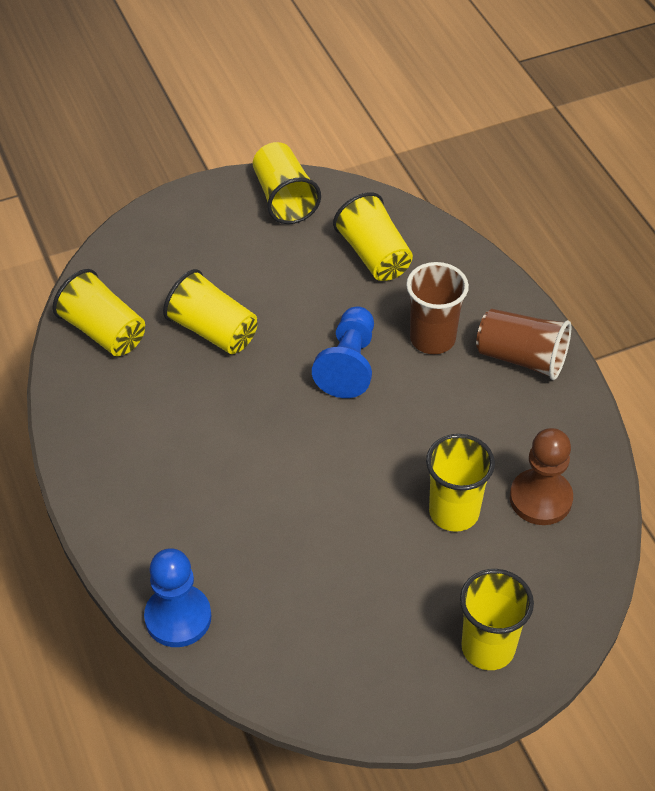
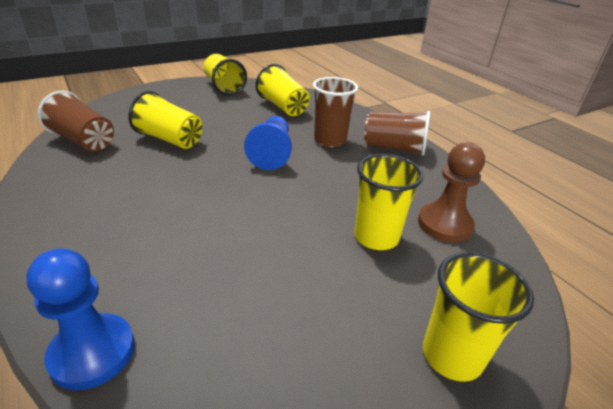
camera: 10 degrees left, 15 degrees down
(103, 332) = (83, 141): yellow cup -> brown cup

